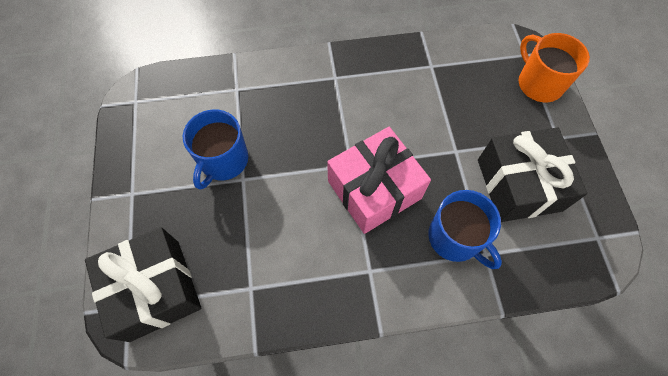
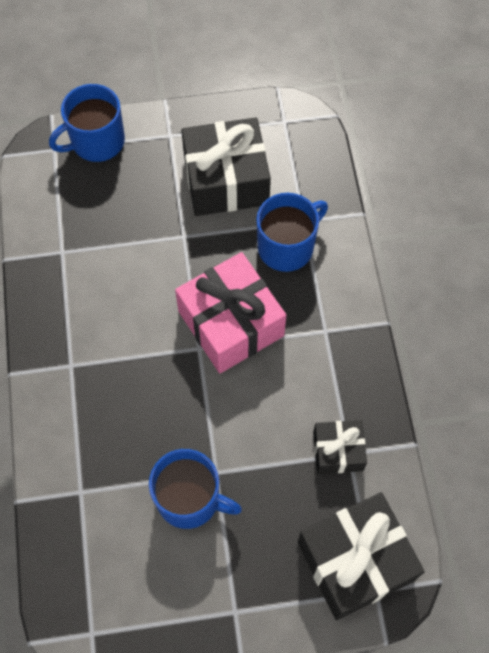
camera: 90 degrees left, 0 degrees up
(253, 278) = (338, 451): none -> black gift
(539, 83) = (96, 142): orange mug -> blue mug

